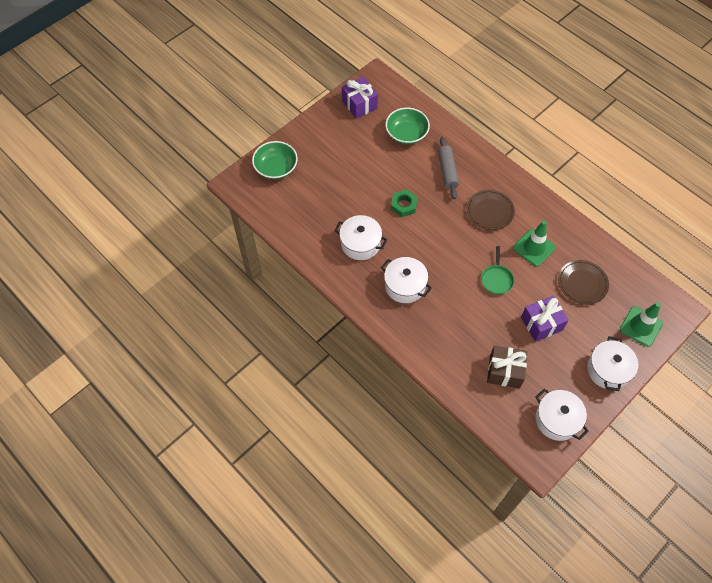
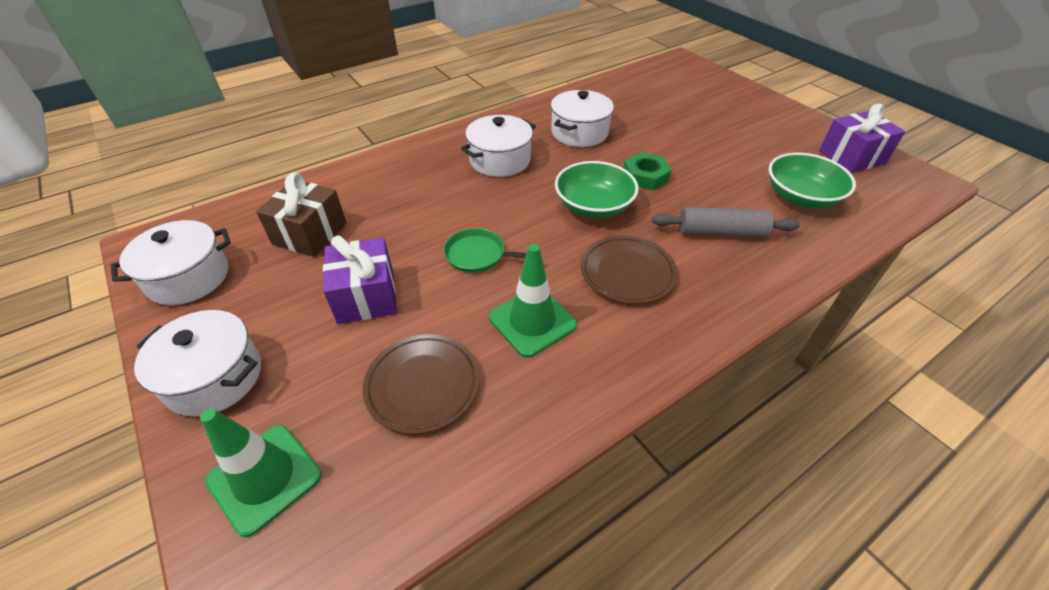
camera: 100 degrees right, 15 degrees down
(276, 168) = (708, 85): green bowl -> green bowl (593, 206)

